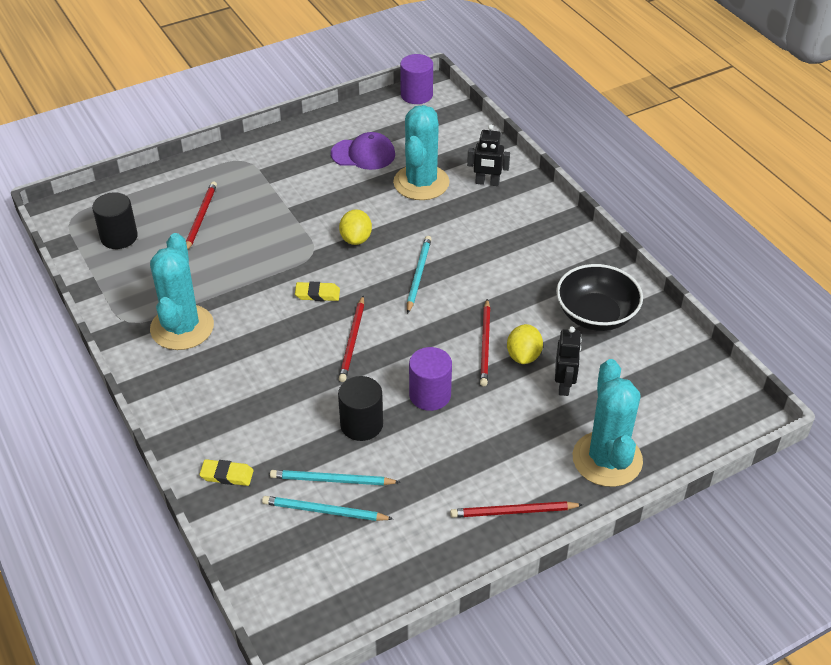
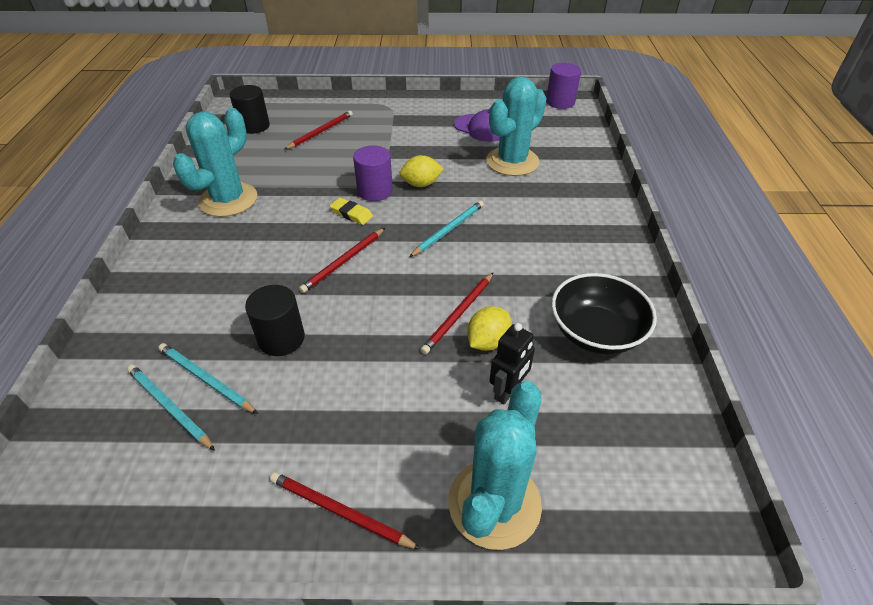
camera: 30 degrees right, 0 degrees up
(227, 475) = (132, 330): yellow eraser -> none
(356, 239) = (421, 184): yellow lemon -> yellow lemon turned 45 degrees clockwise
(430, 395) = (366, 339): purple cylinder -> purple cylinder (375, 191)
(487, 183) = (571, 179): black robot -> none

